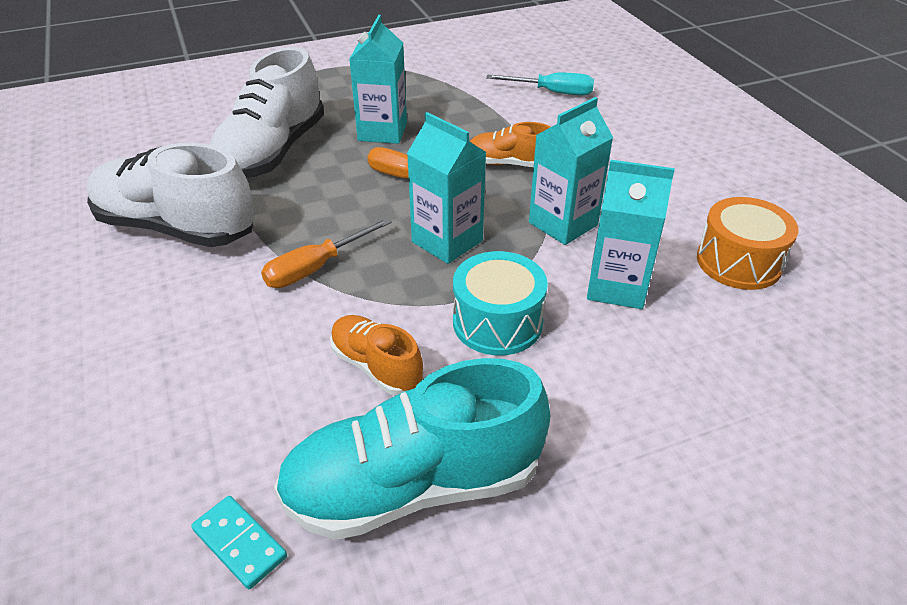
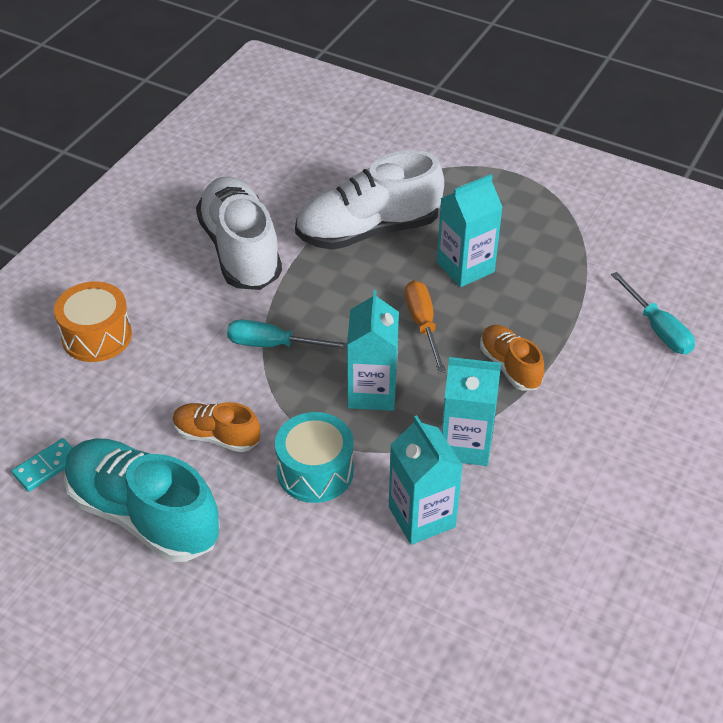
camera: 50 degrees right, 5 degrees up
(240, 543) = (47, 467): turquoise domino -> turquoise domino turned 45 degrees clockwise
(316, 268) = (273, 345): orange screwdriver -> turquoise screwdriver
(376, 366) = (216, 436): orange shoe -> orange shoe turned 75 degrees counterclockwise
(738, 262) = (534, 579): orange drum -> orange drum (97, 336)

